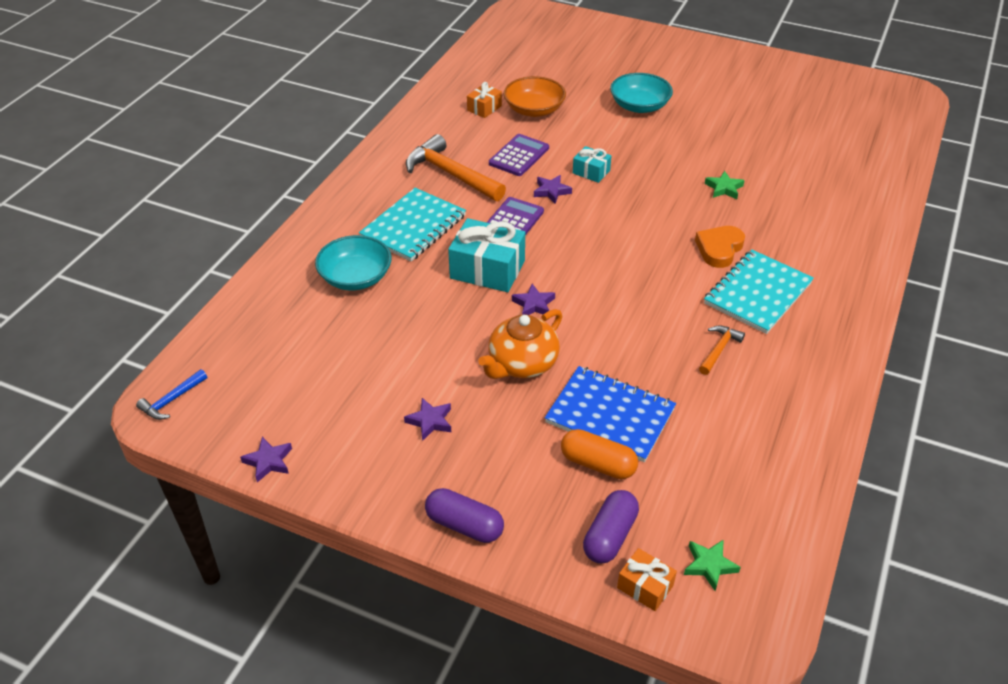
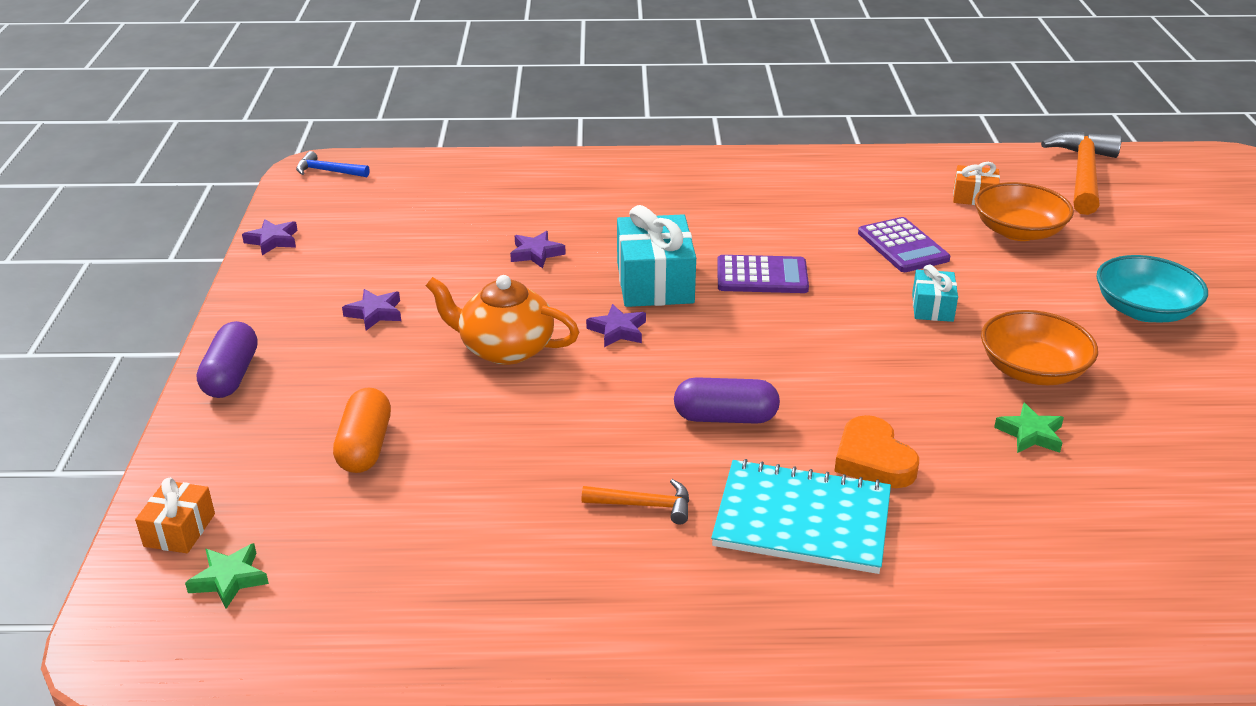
camera: 65 degrees right, 10 degrees down
(355, 277) = (571, 207): turquoise bowl -> none
(413, 226) = (688, 216): turquoise notebook -> none
(450, 174) = (811, 211): orange hammer -> orange hammer (1083, 174)
(519, 156) = (902, 246): purple calculator -> purple calculator turned 60 degrees clockwise
(551, 191) = (855, 288): purple star -> purple star (536, 253)
(610, 416) = (454, 437): blue notebook -> none
(610, 536) = (251, 483): purple capsule -> purple capsule (725, 417)
(670, 164) = (1032, 370): none -> orange bowl
(719, 249) = (873, 460): orange heart -> orange heart turned 120 degrees counterclockwise

